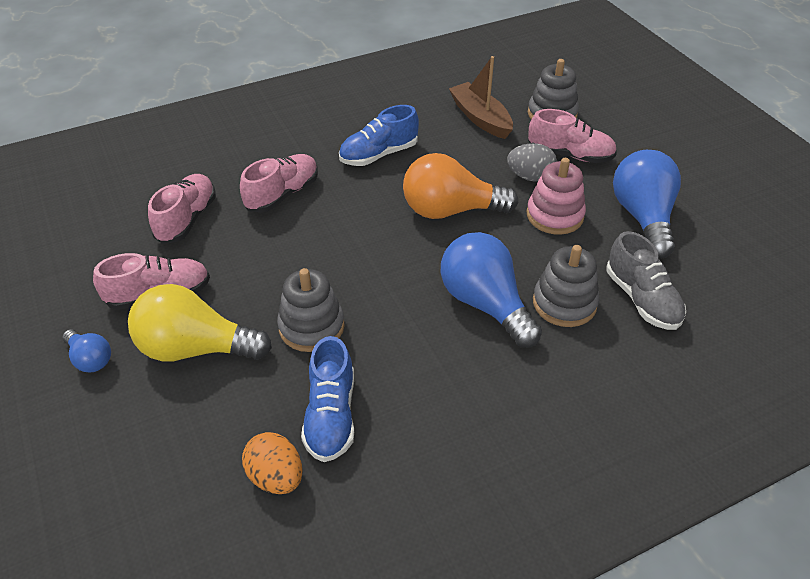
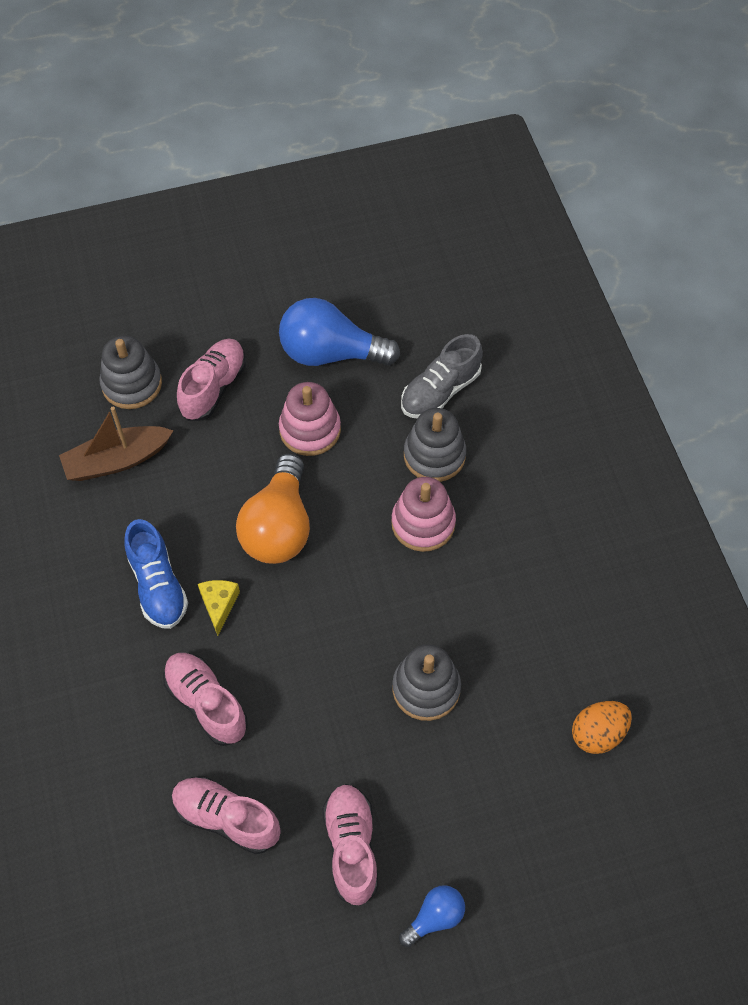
camera: 80 degrees left, 15 degrees up
(195, 348) = (437, 806): yellow light bulb -> none
(331, 415) = (538, 681): blue shoe -> none
(369, 188) = (219, 605): none -> yellow cheese
(485, 304) = (423, 523): blue light bulb -> pink stacking toy
(530, 177) = (241, 436): grey egg -> none
(641, 299) = (440, 391): grey shoe -> grey shoe turned 150 degrees clockwise

